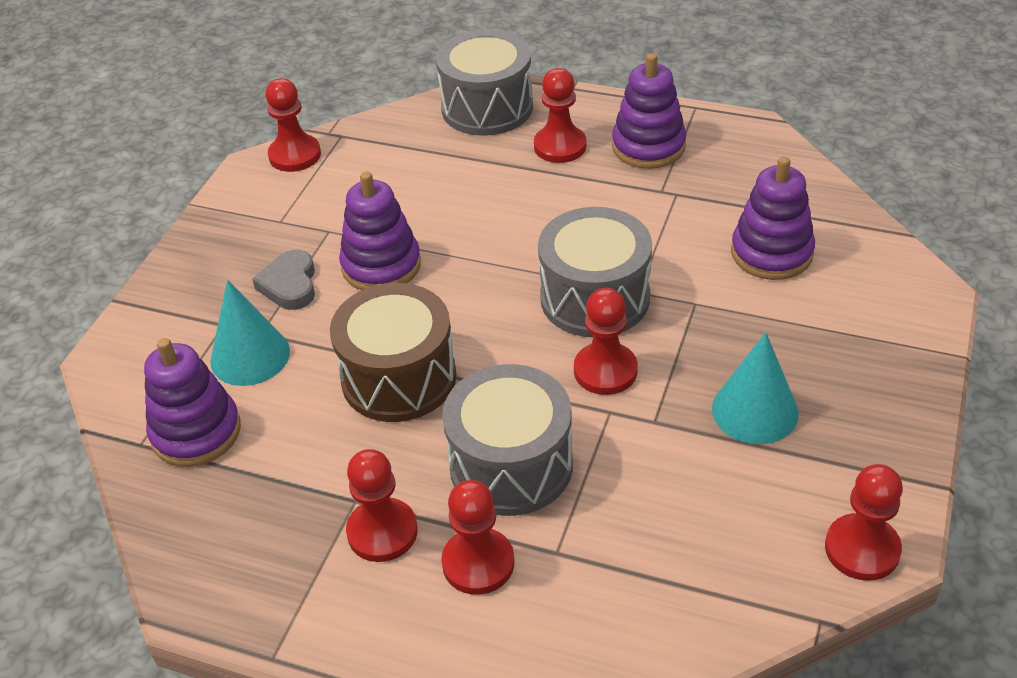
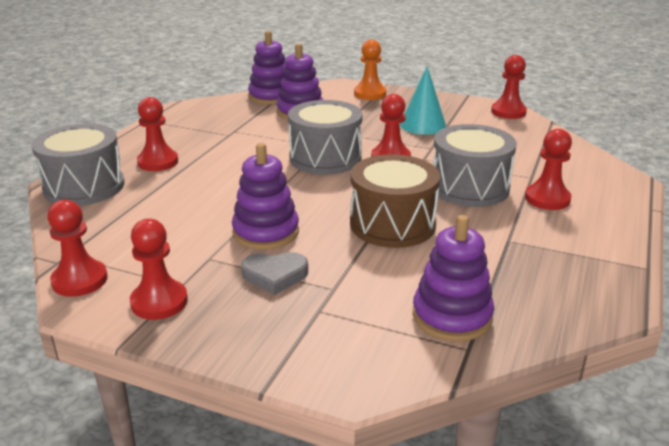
camera: 90 degrees left, 15 degrees down
(250, 356) = (362, 292): turquoise cone -> none
(382, 532) = (533, 229): red pawn -> red pawn (159, 302)
(648, 146) = (179, 135): purple stacking toy -> purple stacking toy (271, 96)
(892, 334) = (370, 94): none -> orange pawn

